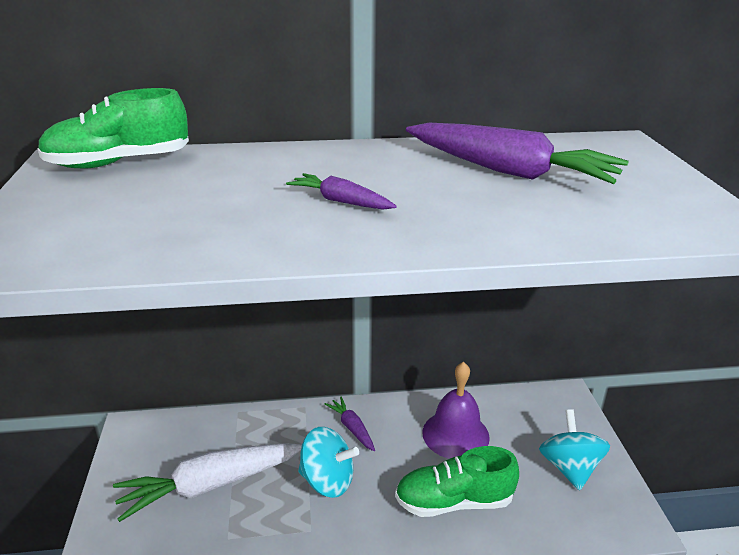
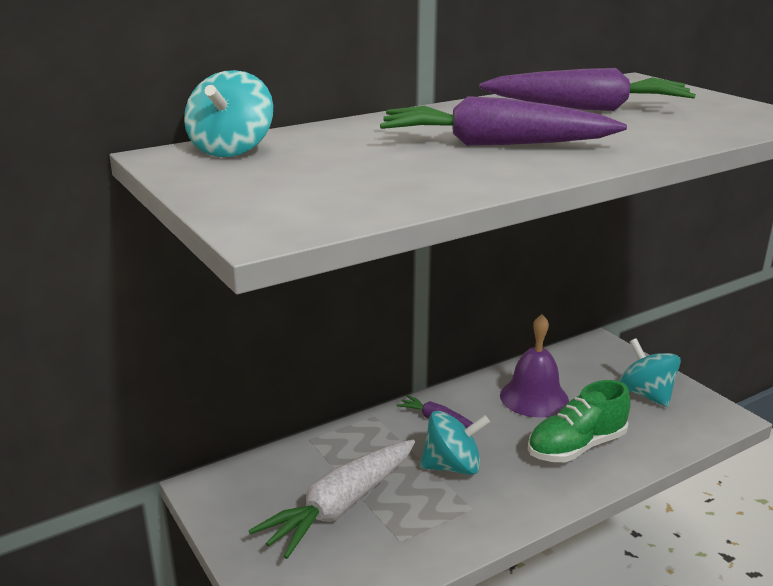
camera: 25 degrees left, 5 degrees down
(119, 163) = (232, 150): green shoe -> turquoise spinning top
(341, 201) = (494, 144): purple carrot -> purple carrot, size x2.05

